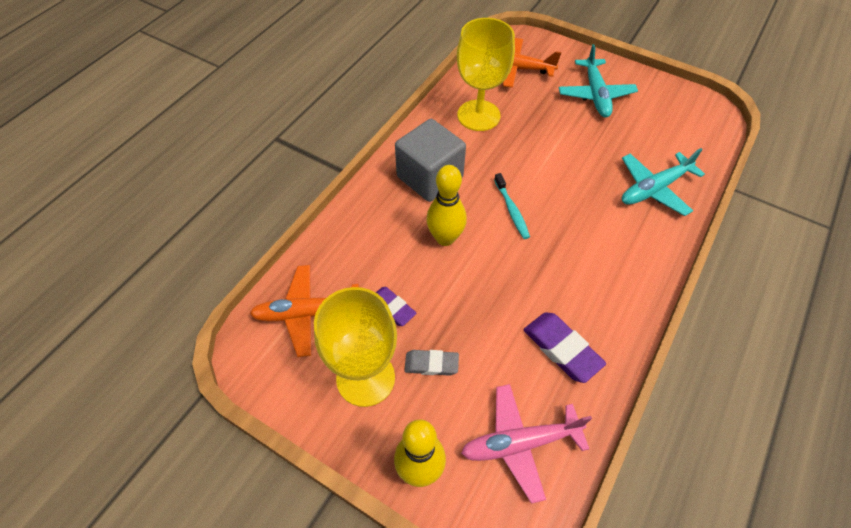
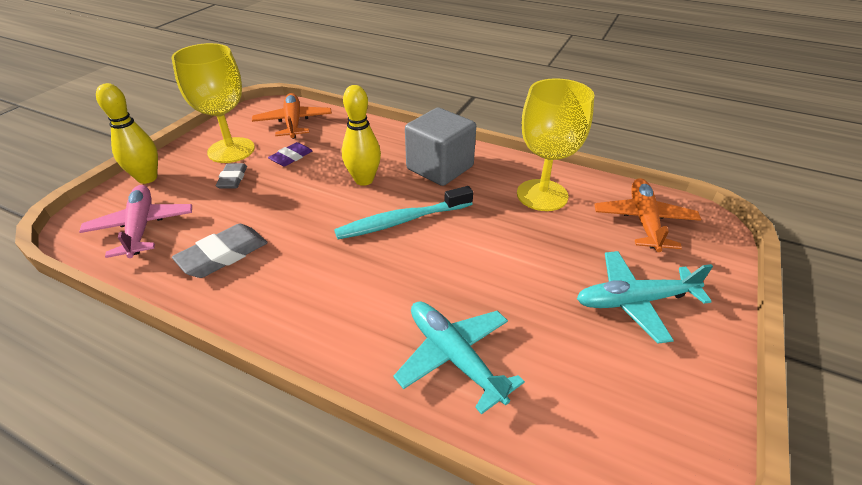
camera: 85 degrees right, 15 degrees down
(511, 210) = (401, 221): turquoise toothbrush -> turquoise toothbrush, size x1.63
(562, 349) = (223, 255): purple eraser -> grey eraser

